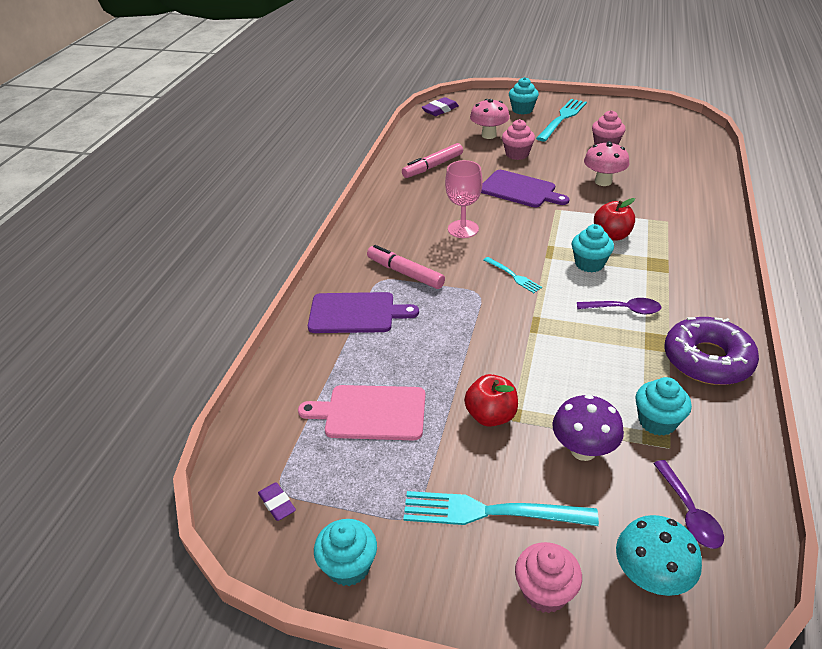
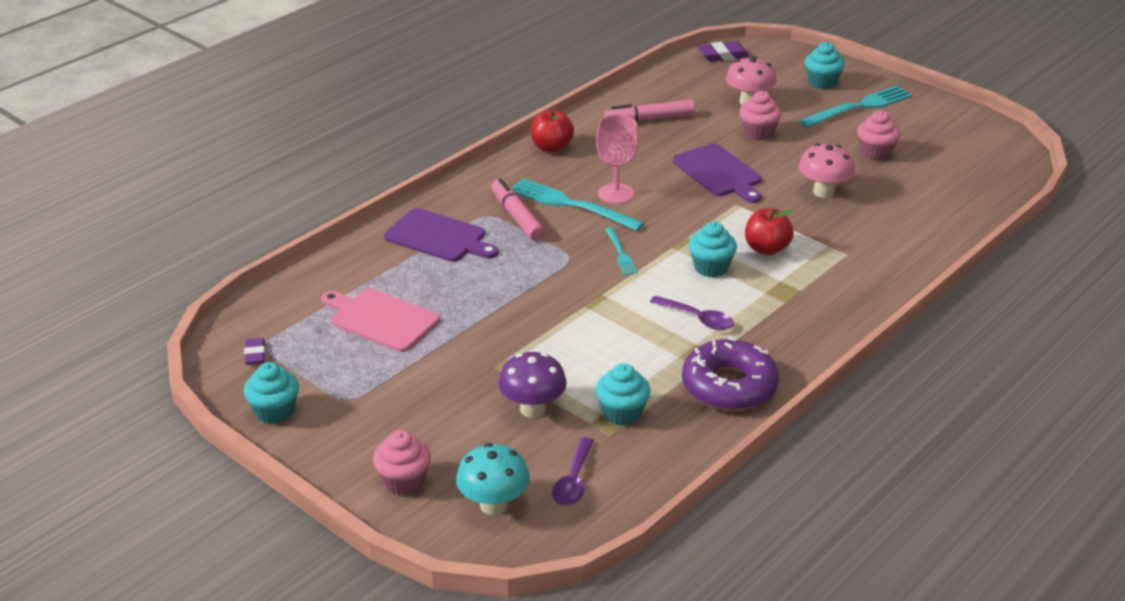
camera: 25 degrees right, 5 degrees down
(489, 512) = (411, 419): turquoise fork -> turquoise fork (569, 204)
(491, 416) = (479, 357): red apple -> red apple (551, 147)

